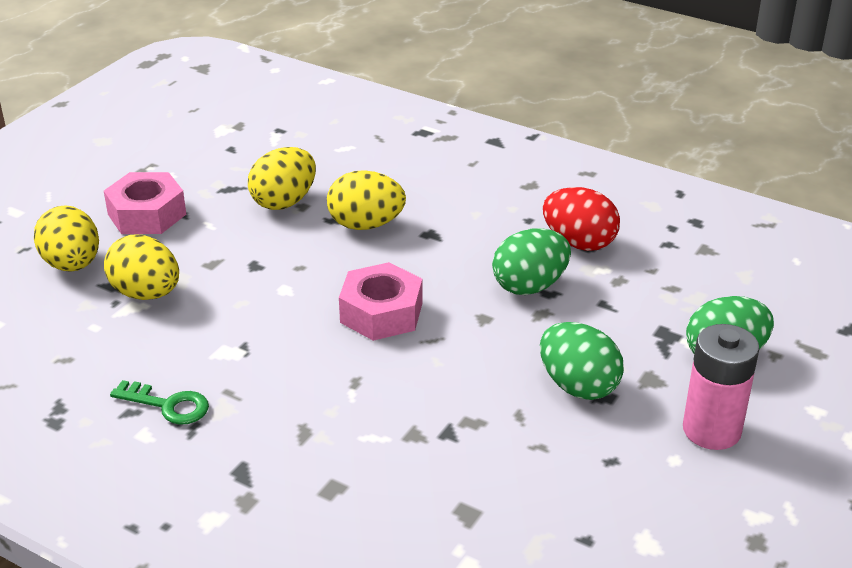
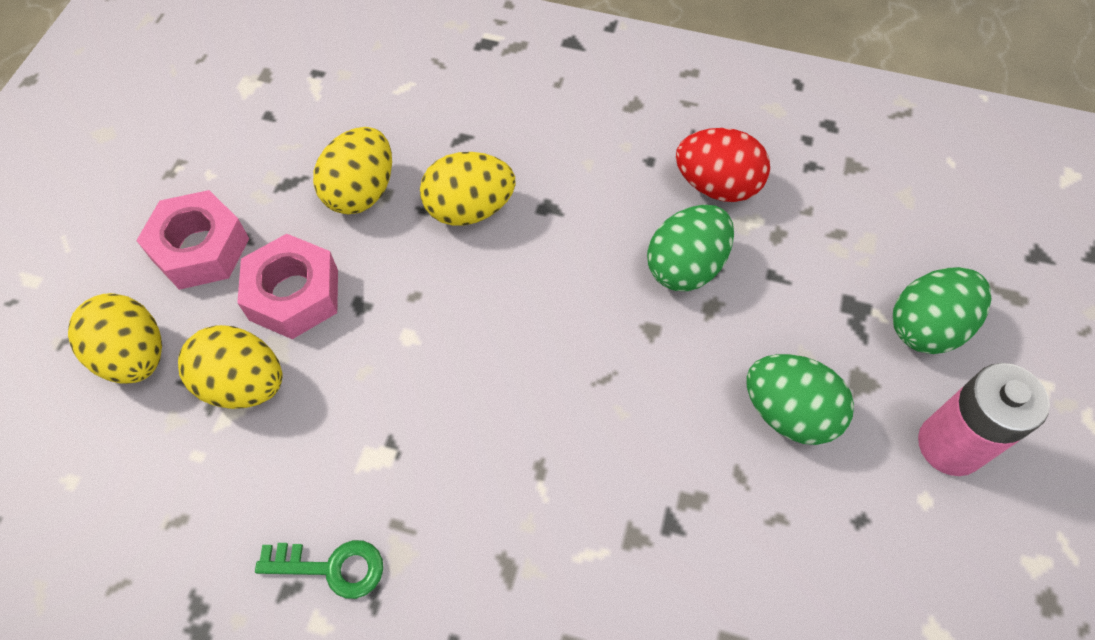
camera: 15 degrees left, 25 degrees up
(381, 313) = (534, 349): pink nut -> pink nut (294, 295)

